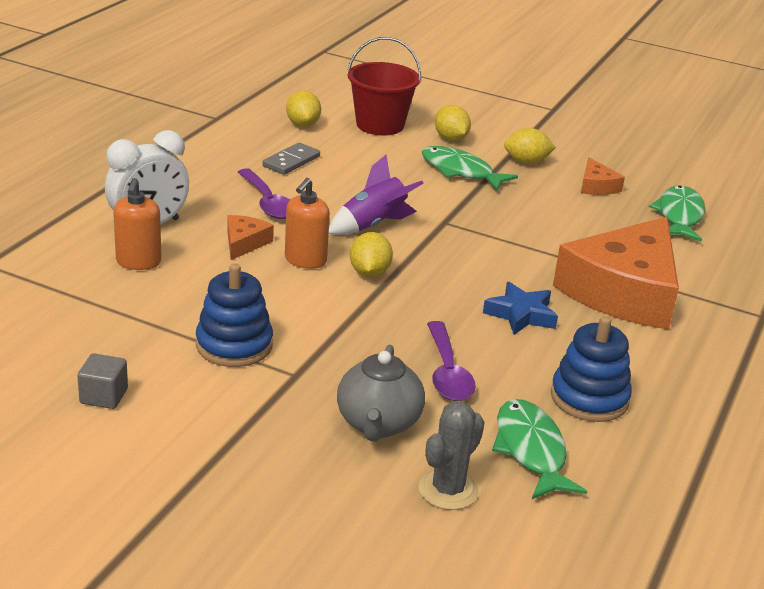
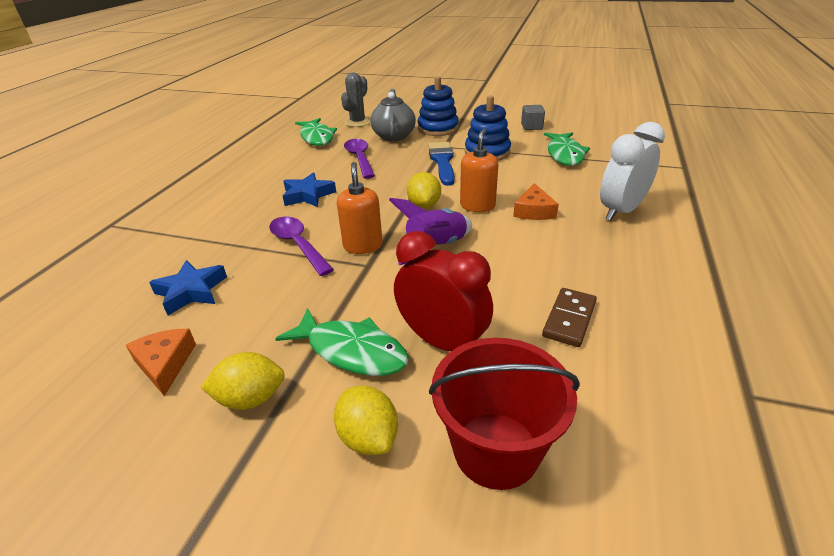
camera: 175 degrees right, 5 degrees up
(138, 262) = (593, 184): orange soap dispenser -> orange soap dispenser (363, 246)
(268, 202) = (547, 253): purple spoon -> purple spoon (298, 245)
(291, 161) = (569, 319): grey domino -> brown domino
(303, 124) = (615, 413): yellow lemon -> none
(315, 340) = (442, 161): none -> blue brush
(393, 166) = (442, 341): none -> red clock
(589, 398) = (277, 159): blue stacking toy -> blue stacking toy (438, 128)
(608, 228) = (191, 291): none -> blue star
(624, 291) = (216, 225): orange cheese -> none
(679, 216) = (86, 329): green fish -> green fish (565, 154)

